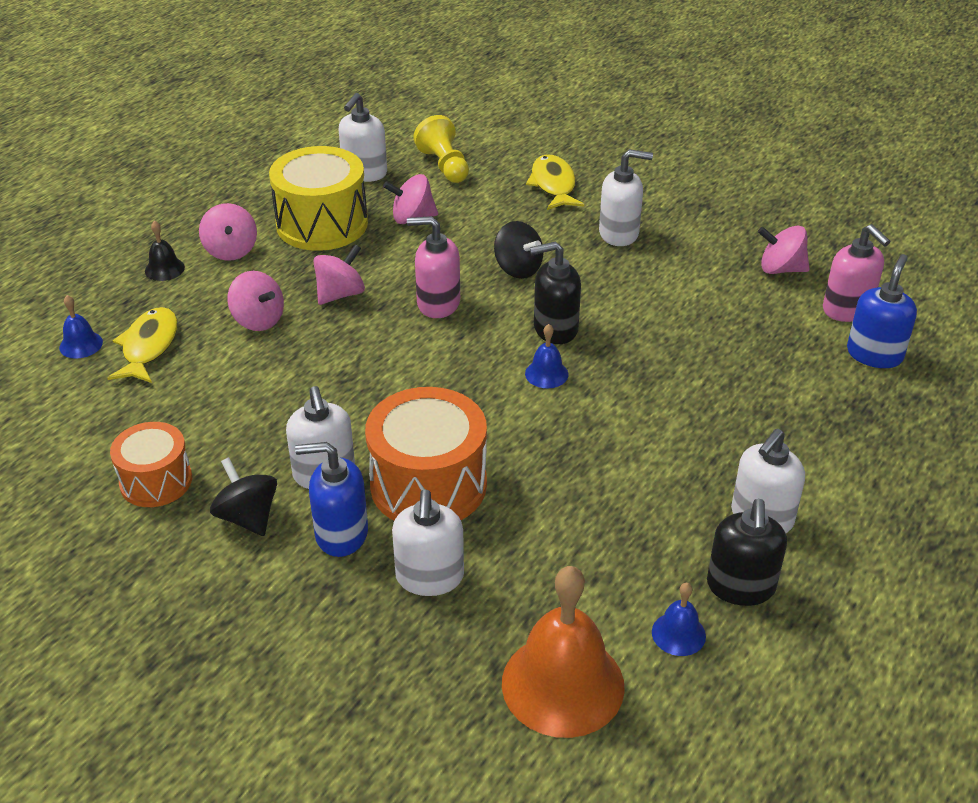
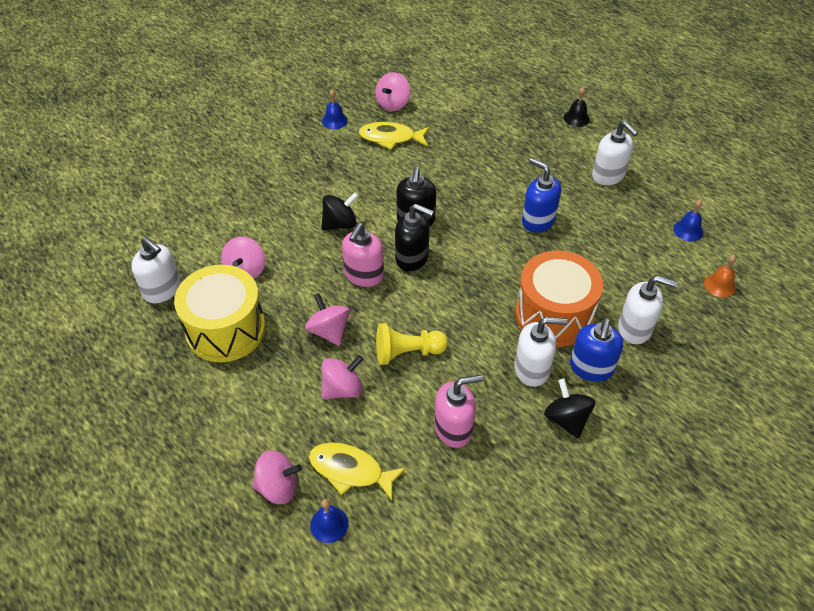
camera: 75 degrees left, 10 degrees up
(156, 481) = (518, 475): orange drum -> none
(164, 269) = (240, 451): black bell -> black bell (576, 118)
(231, 251) = (235, 398): pink spinning top -> pink spinning top (278, 487)
(248, 517) = (566, 419): black spinning top -> black spinning top turned 90 degrees clockwise
(444, 166) = (181, 238): yellow pawn -> yellow pawn (407, 352)
(546, 374) = (461, 234): blue bell -> blue bell (334, 120)
(553, 185) = (243, 182): yellow fish -> yellow fish (391, 138)
(563, 684) = (720, 285): orange bell -> orange bell, size x0.46
(619, 234) = (321, 164): white soap dispenser -> none
(740, 587) = (657, 198): black soap dispenser -> black soap dispenser (412, 258)
(847, 309) = (442, 90): pink soap dispenser -> pink soap dispenser (454, 428)
(874, 354) = (486, 93): blue soap dispenser -> blue soap dispenser (538, 220)

